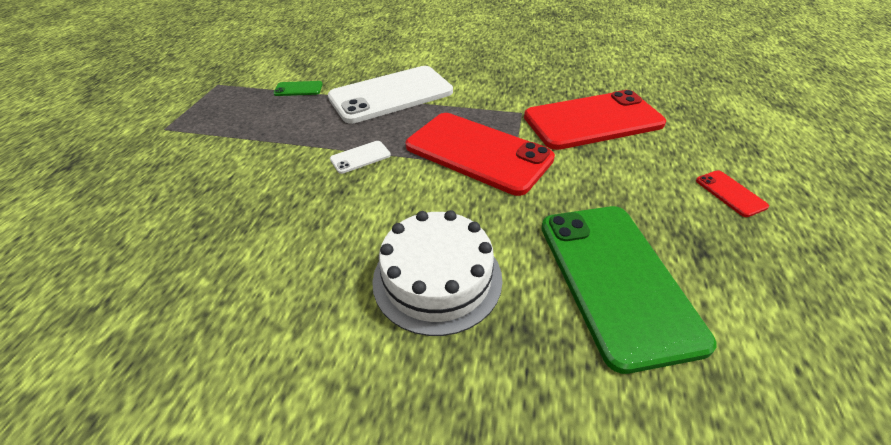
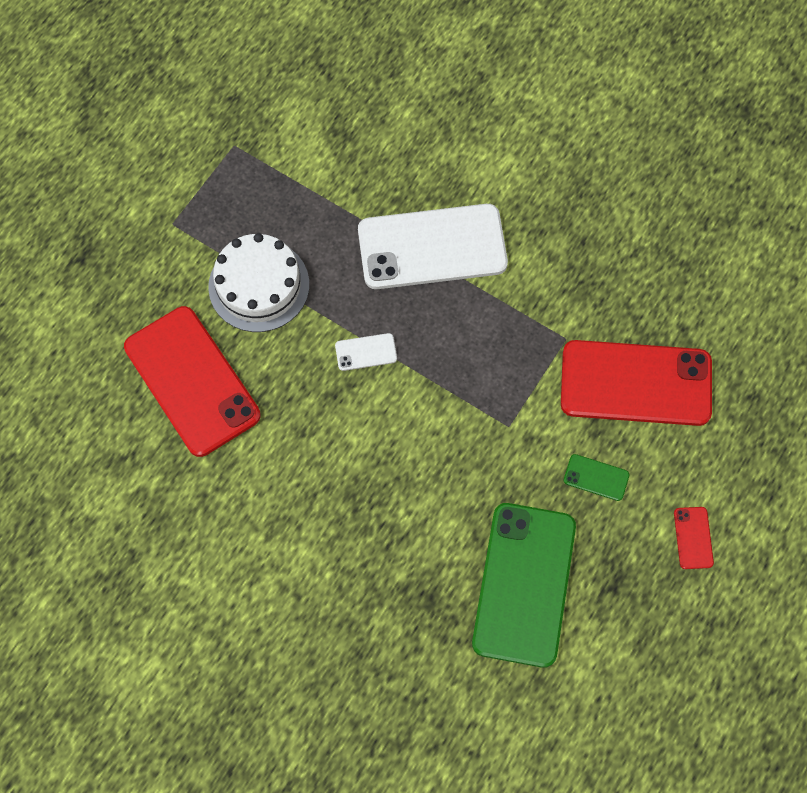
camera: 20 degrees right, 25 degrees up
(298, 89) = (327, 193): green phone -> green phone (596, 477)
(437, 278) = (385, 529): white cake -> white cake (259, 285)
(478, 152) = (485, 389): red phone -> red phone (192, 381)

